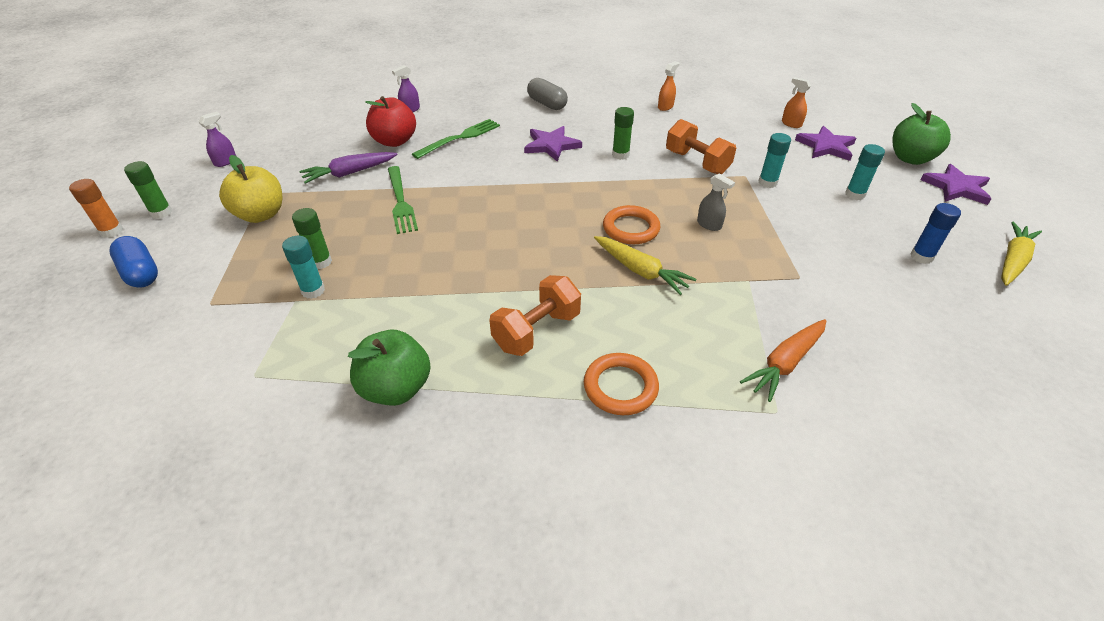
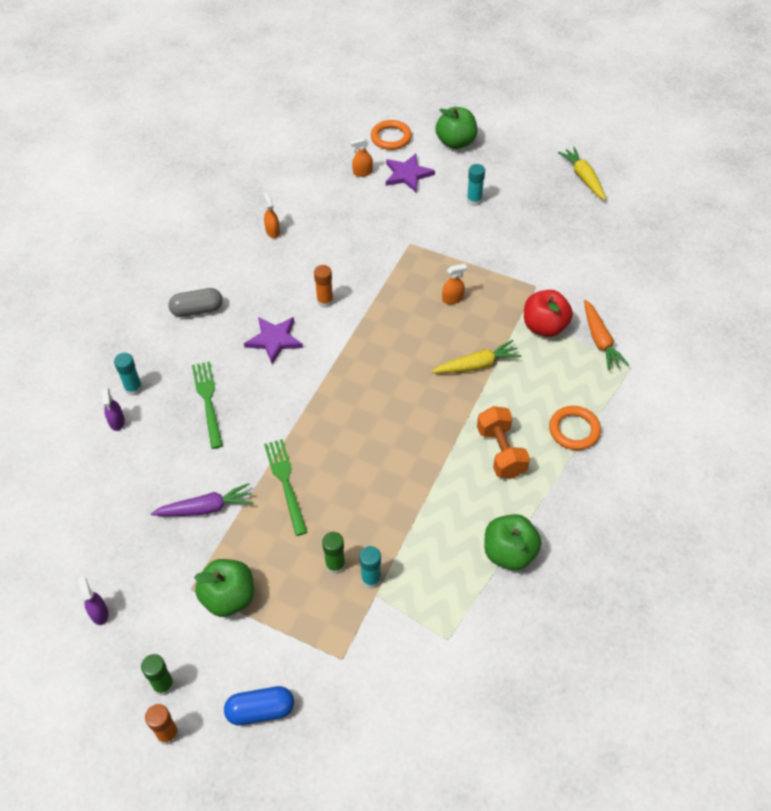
camera: 60 degrees left, 10 degrees up
(261, 215) = (229, 597): yellow apple -> green apple
(349, 173) = (206, 508): purple carrot -> purple carrot turned 105 degrees counterclockwise
(394, 141) = (173, 455): red apple -> red apple (544, 327)
(401, 202) = (285, 482): green fork -> green fork turned 120 degrees counterclockwise
(620, 155) = (325, 301): green glue stick -> orange glue stick
(631, 228) = (427, 346): orange ring -> orange ring (391, 137)
(696, 162) = (372, 260): orange dumbbell -> none
(709, 225) = (452, 299): grey spray bottle -> orange spray bottle
(767, 183) = (427, 236): turquoise glue stick -> turquoise glue stick (133, 388)
(921, 257) = (554, 215): blue glue stick -> none
(956, 187) = (502, 146): purple star -> none

